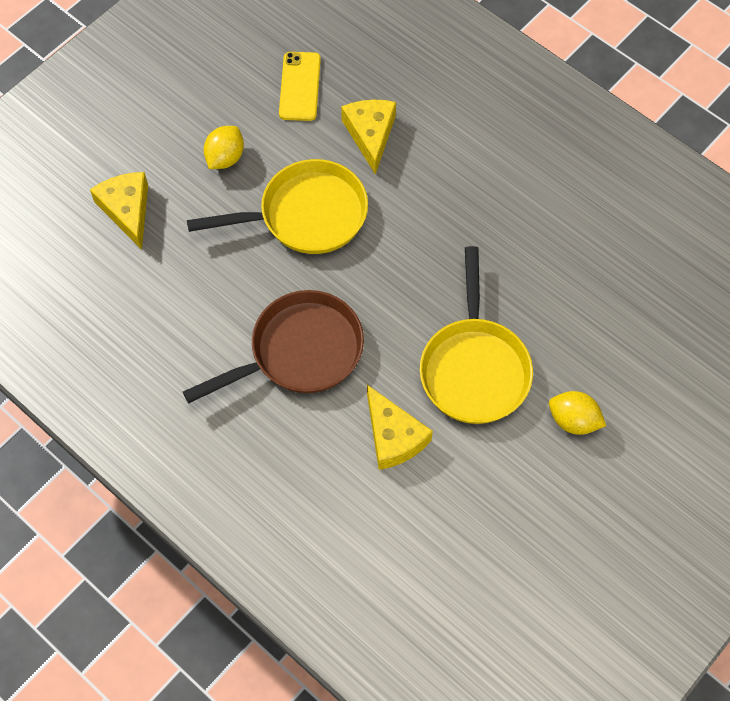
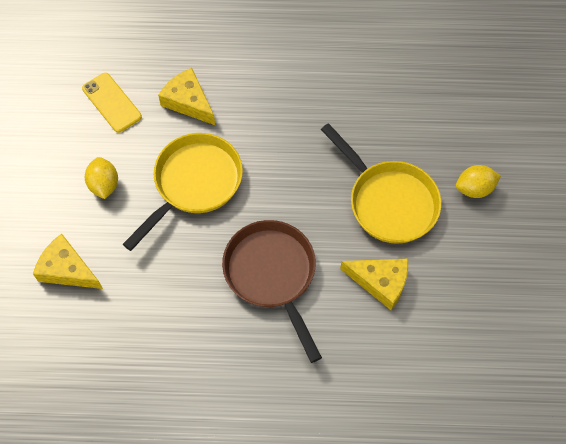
camera: 40 degrees left, 0 degrees up
(299, 352) = (272, 275): brown pan -> brown pan turned 45 degrees counterclockwise

